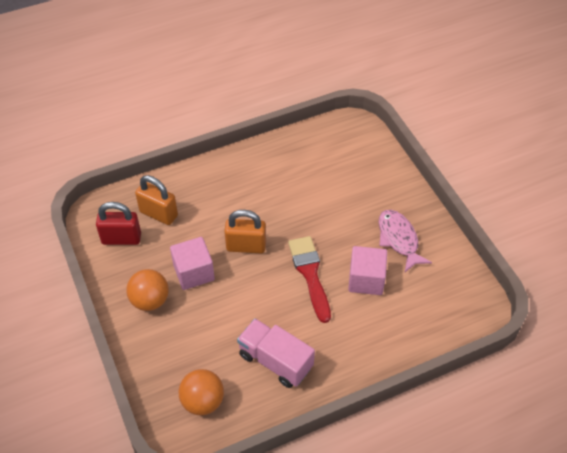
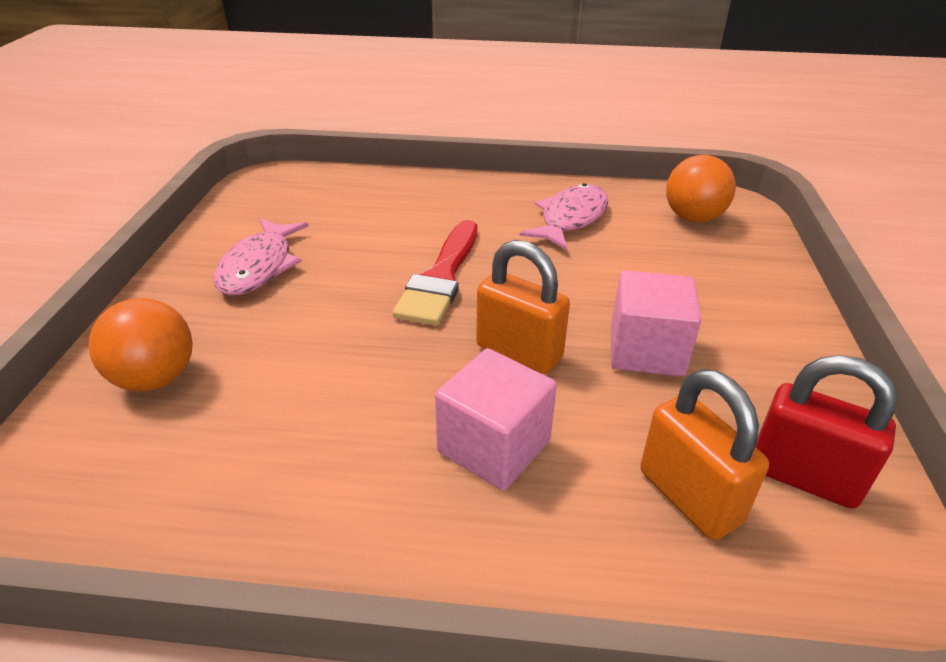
camera: 150 degrees left, 15 degrees down
(150, 300) = (749, 341): orange ball -> orange ball (155, 378)
(275, 361) = (570, 218): pink truck -> pink fish
(366, 280) = (367, 244): pink cube -> pink cube (494, 446)

